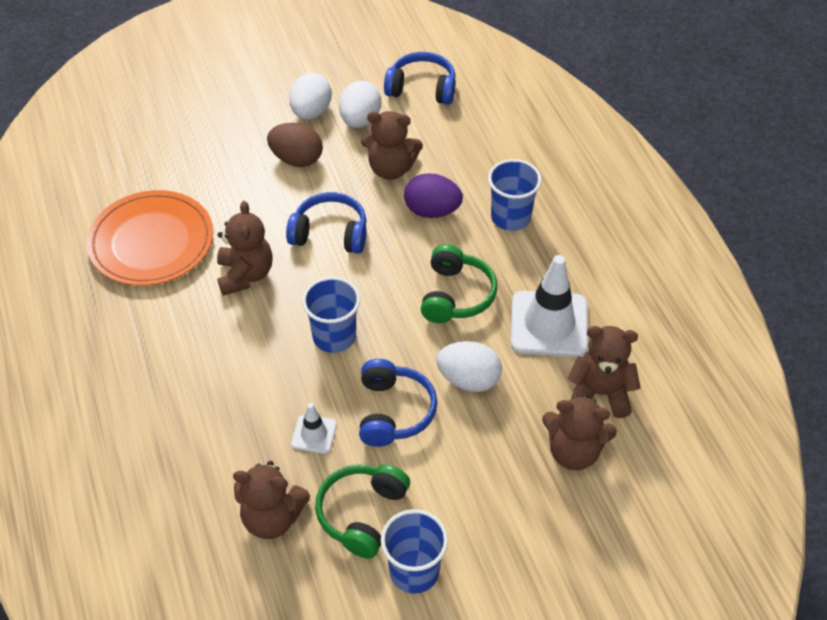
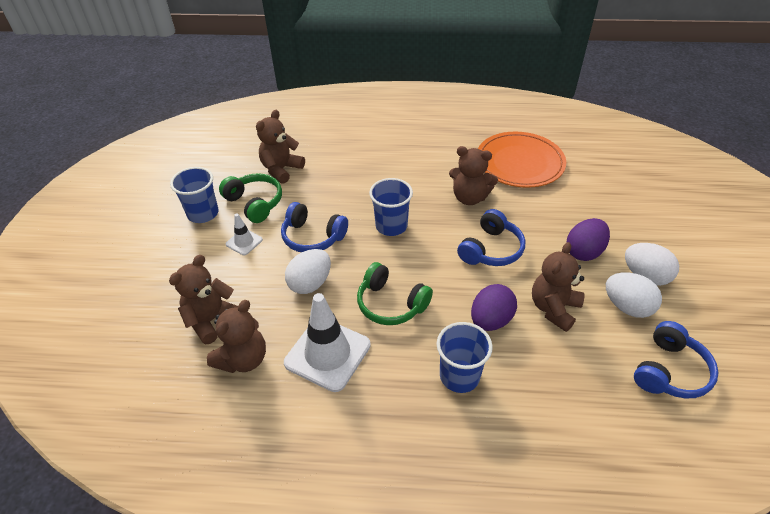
camera: 115 degrees right, 5 degrees down
(297, 159) = (584, 252): brown egg -> purple egg
(314, 434) = (322, 198): white traffic cone -> white traffic cone (244, 242)

